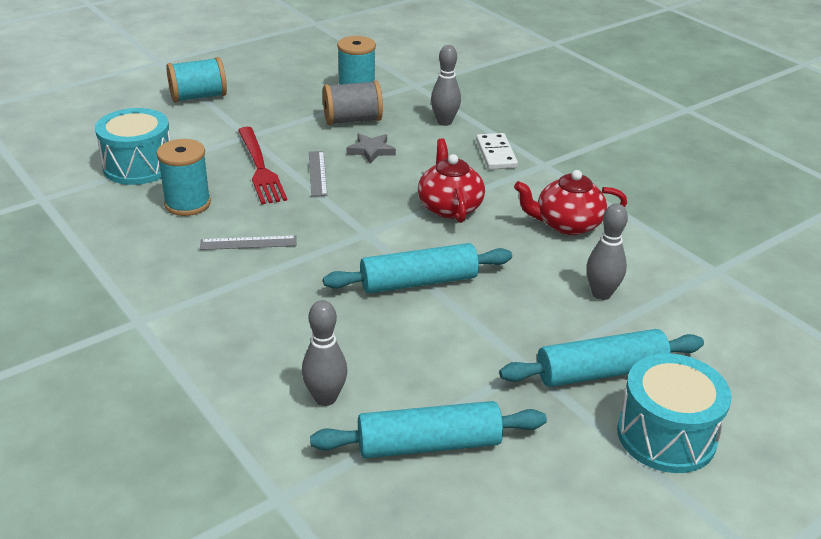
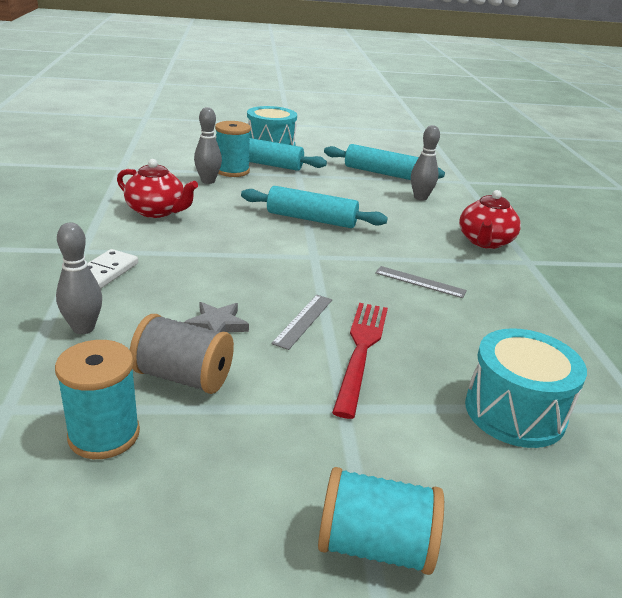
camera: 150 degrees left, 5 degrees down
(187, 204) = (464, 337): turquoise spool -> turquoise spool (232, 171)
(449, 207) = (222, 249): red teapot -> red teapot (485, 242)

